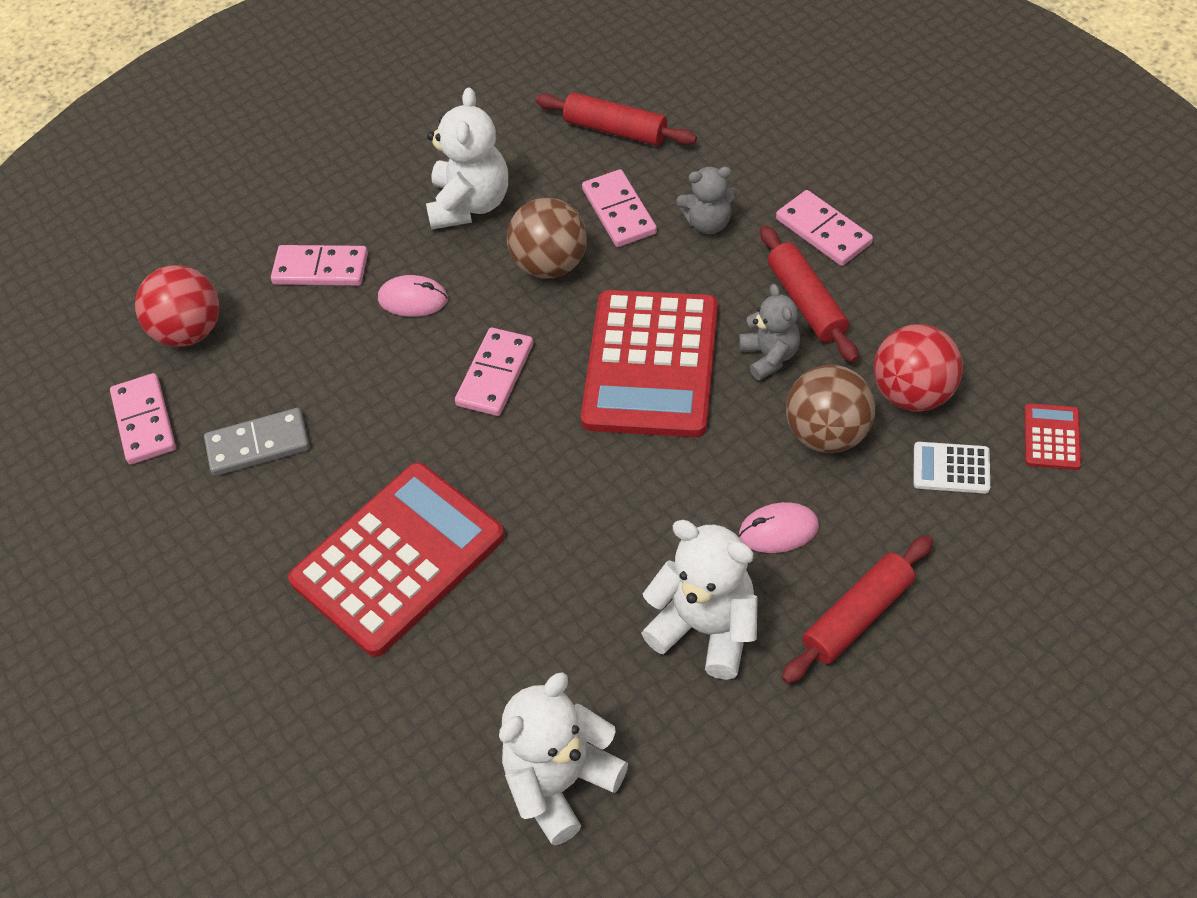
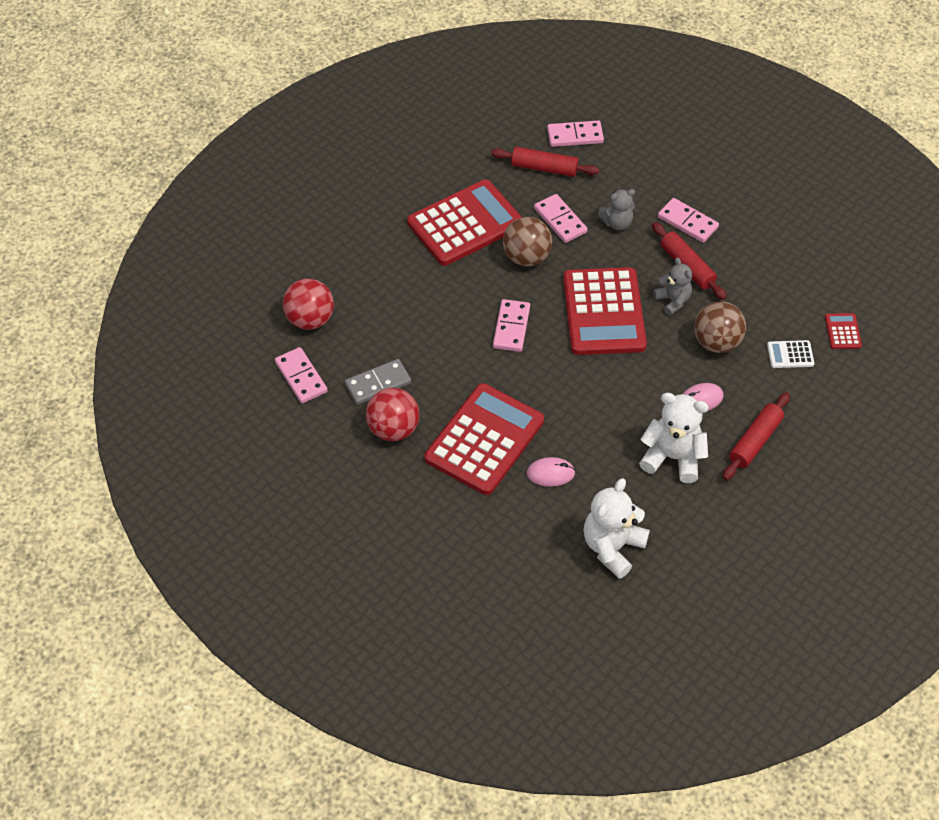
camera: 15 degrees left, 0 degrees up
(320, 269) = (382, 272): pink domino -> pink domino (575, 136)
(413, 299) = (447, 286): pink mouse -> pink mouse (550, 473)
(470, 204) = (465, 223): white teddy bear -> red calculator
(913, 393) = (760, 314): red ball -> red ball (393, 429)

